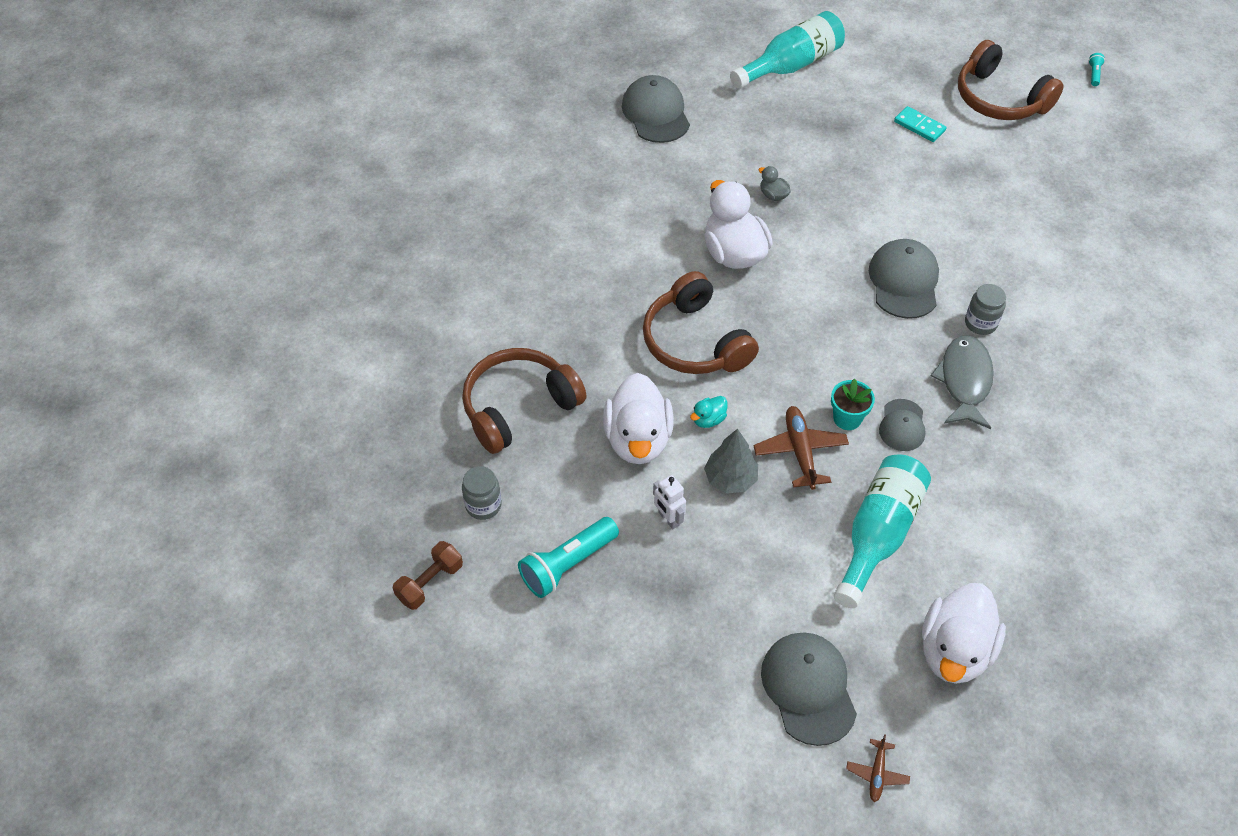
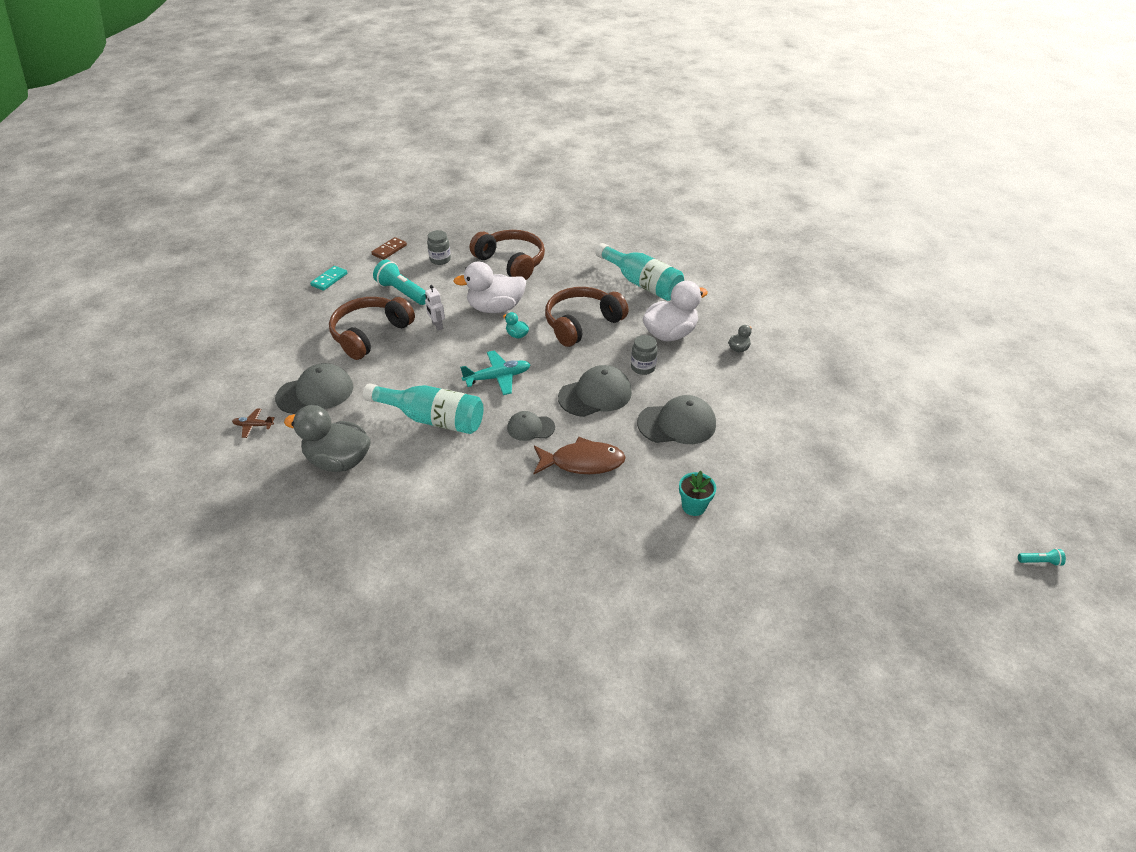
camera: 80 degrees right, 10 degrees down
(430, 582) = (389, 250): brown dumbbell -> brown domino
(656, 113) = (794, 286): grey cap -> grey cap (595, 395)
(668, 519) = (437, 326): white robot -> white robot turned 75 degrees counterclockwise
(730, 479) = (470, 348): grey tree -> none
(791, 65) = (894, 348): turquoise bottle -> turquoise bottle (641, 283)
(800, 451) = (498, 377): brown plane -> turquoise plane
(847, 418) = (531, 399): turquoise flower pot -> turquoise flower pot (693, 506)
(919, 126) = (868, 427): turquoise domino -> turquoise domino (329, 279)
(954, 651) = (339, 461): white duck -> grey duck
(964, 381) = (582, 462): grey fish -> brown fish
(980, 323) = (647, 471): grey jar -> grey jar (643, 367)
(999, 99) = (944, 482): brown headphones -> brown headphones (370, 334)

